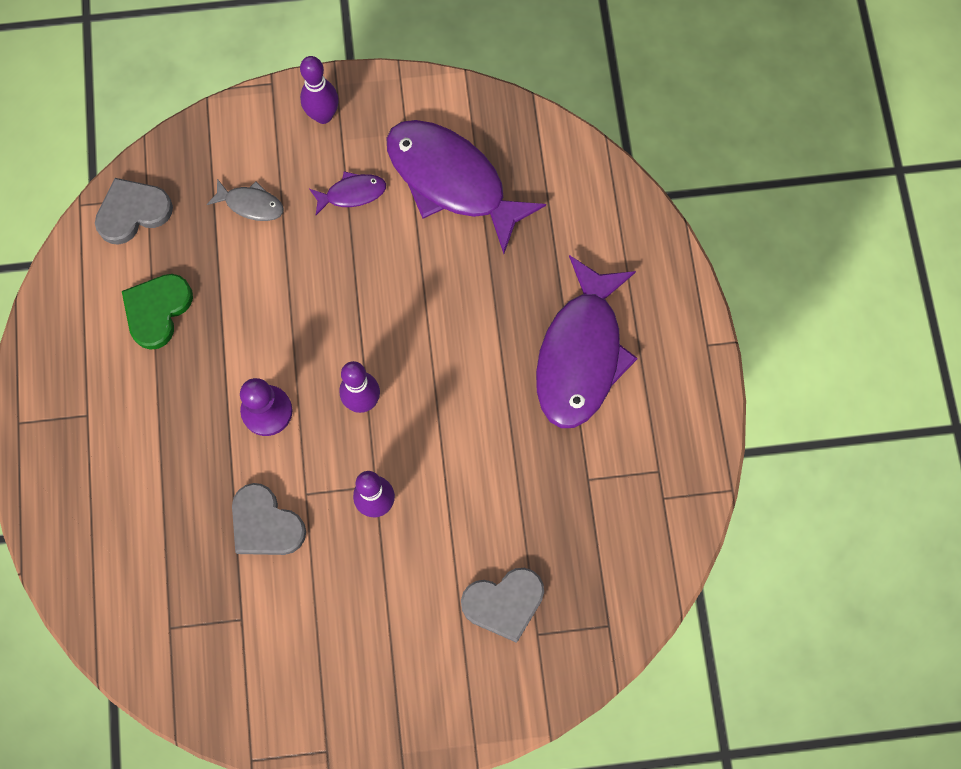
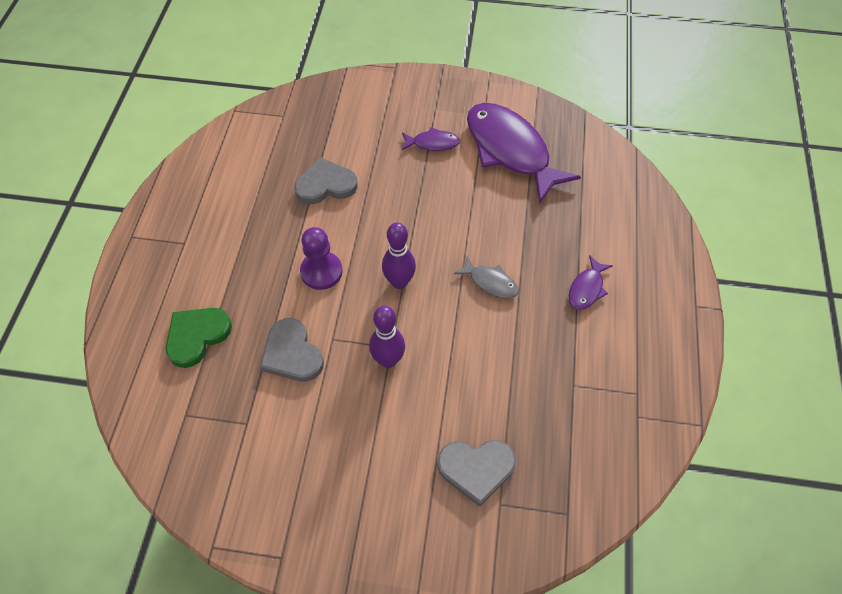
camera: 15 degrees right, 15 degrees down
(133, 212) = (269, 122): grey heart -> grey heart (326, 185)
(157, 310) = (263, 186): green heart -> green heart (197, 336)
(251, 204) = (356, 135): grey fish -> grey fish (490, 282)
(323, 115) = (426, 92): purple bowling pin -> none
(581, 354) = (586, 289): purple fish -> purple fish, size x0.44

